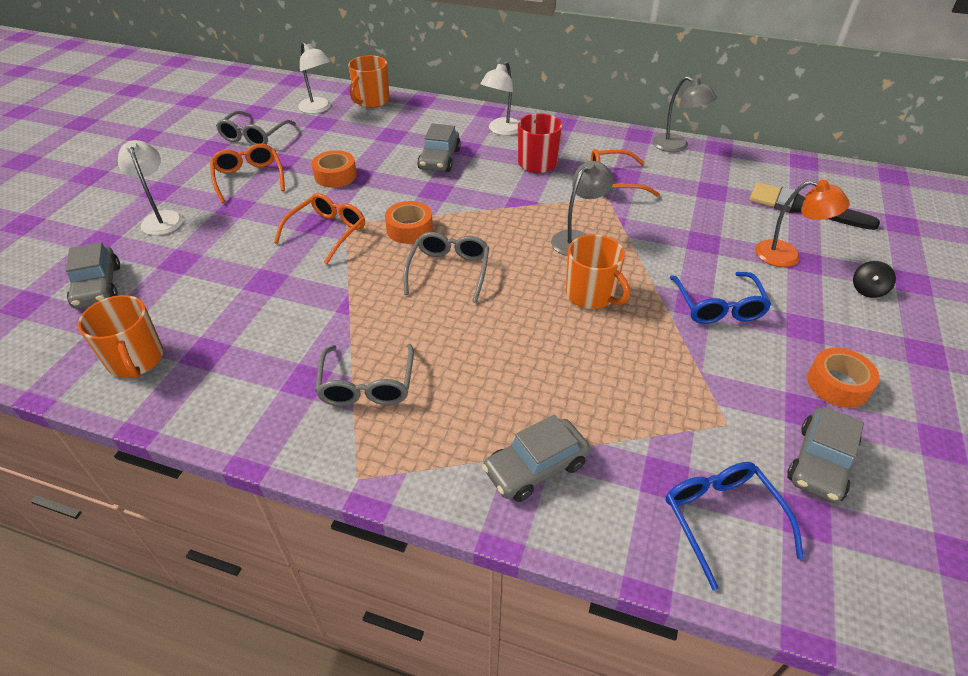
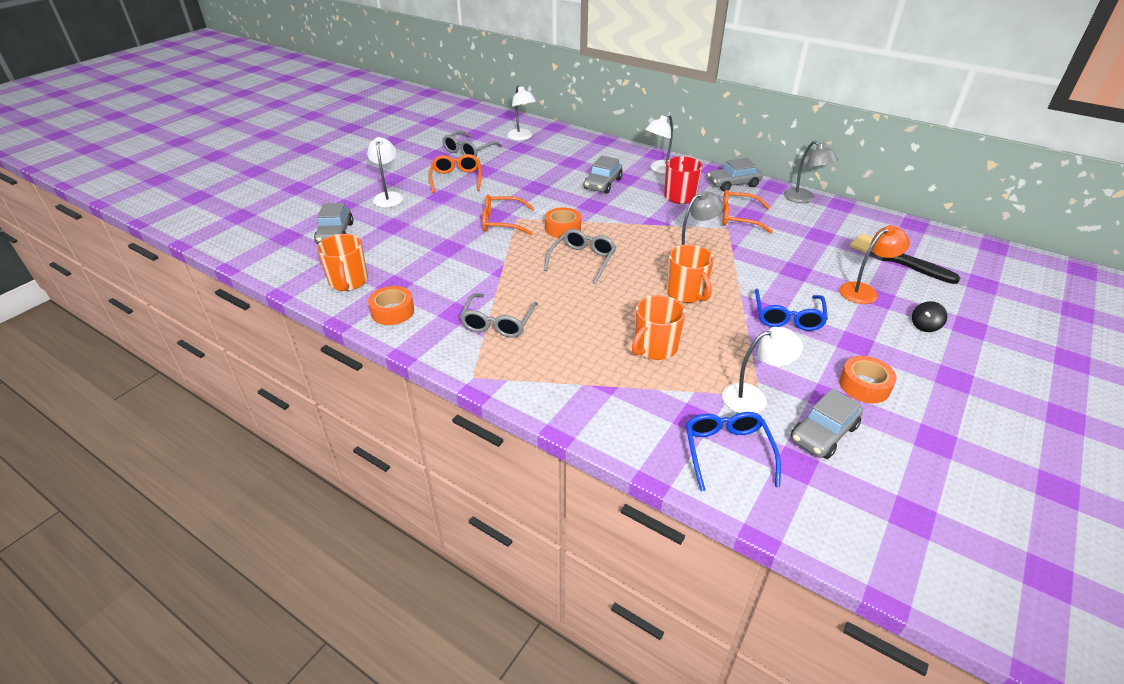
camera: 15 degrees right, 5 degrees down
(327, 232) = (501, 222): orange glasses -> orange glasses turned 135 degrees counterclockwise
(335, 176) = (519, 185): orange tape -> orange tape (392, 311)
(371, 101) = (564, 136): orange mug -> orange mug (655, 347)
(535, 467) = (600, 394): grey car -> grey car (733, 184)
(722, 429) = (753, 397): none -> white lamp
(787, 256) = (864, 291): orange lamp -> orange lamp turned 60 degrees counterclockwise

